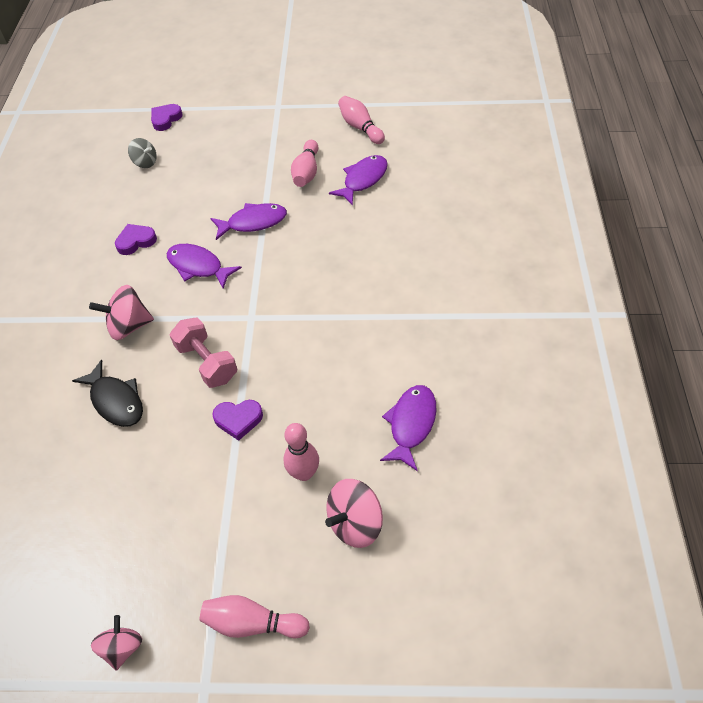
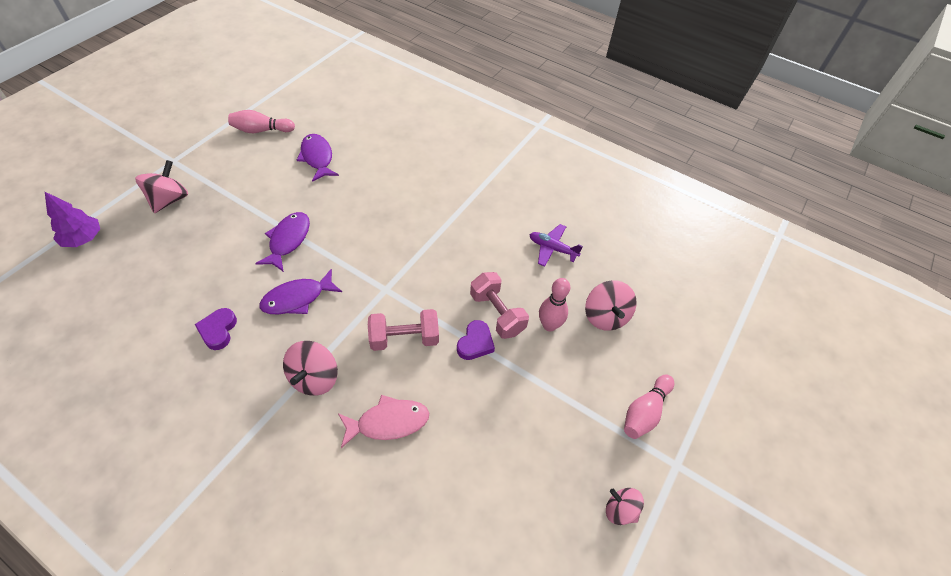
camera: 65 degrees left, 0 degrees up
(116, 401) = (388, 422): black fish -> pink fish
(145, 162) = (123, 279): grey spinning top -> none
(166, 119) = (83, 239): purple heart -> purple tree
(237, 132) = (169, 200): none -> pink spinning top
(286, 419) = (497, 313): none -> pink dumbbell
(306, 172) = (271, 183): pink bowling pin -> none
(411, 424) = (552, 249): purple fish -> purple plane

